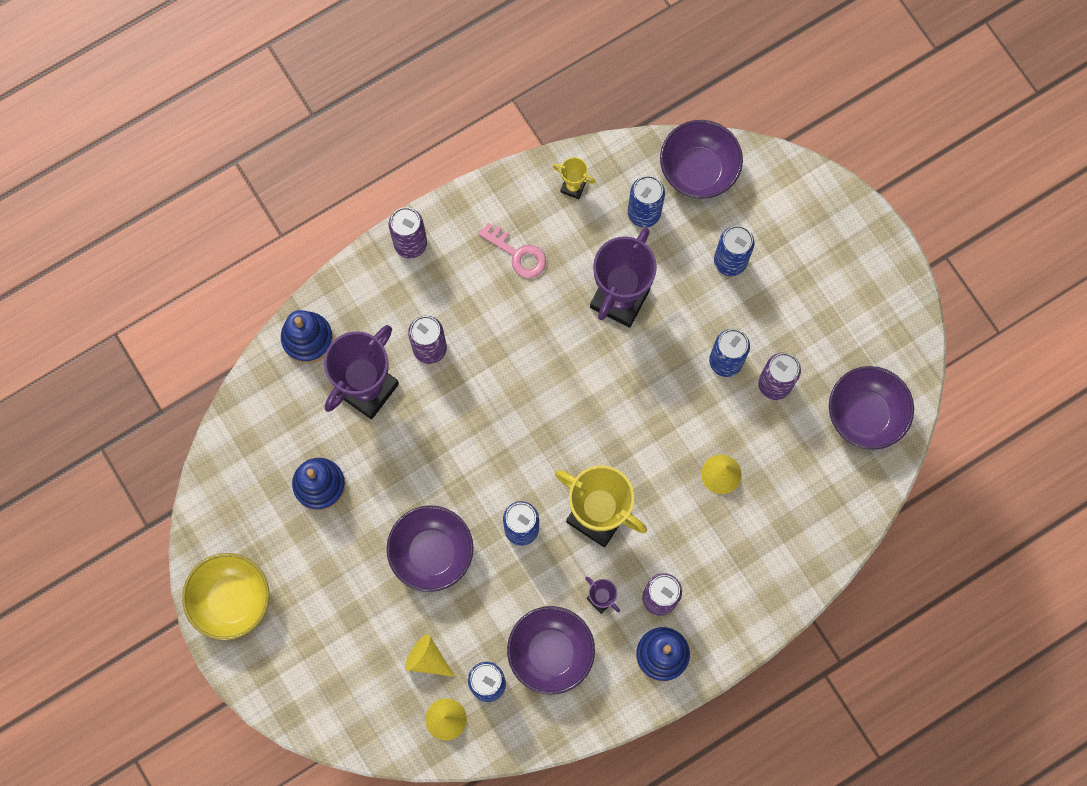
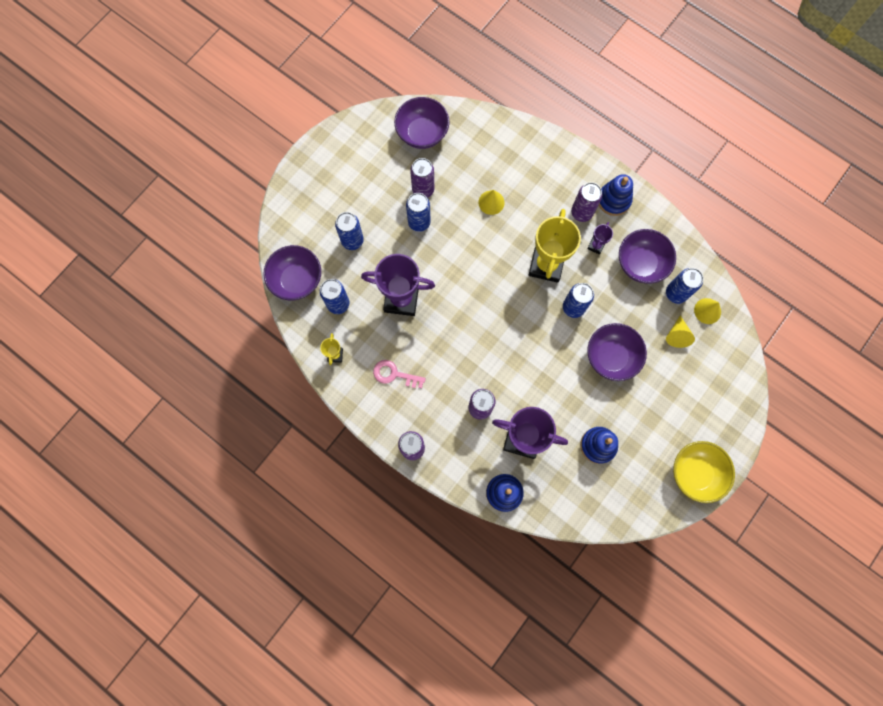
camera: 110 degrees left, 0 degrees up
(517, 254) = (394, 374): pink key -> pink key turned 90 degrees counterclockwise

